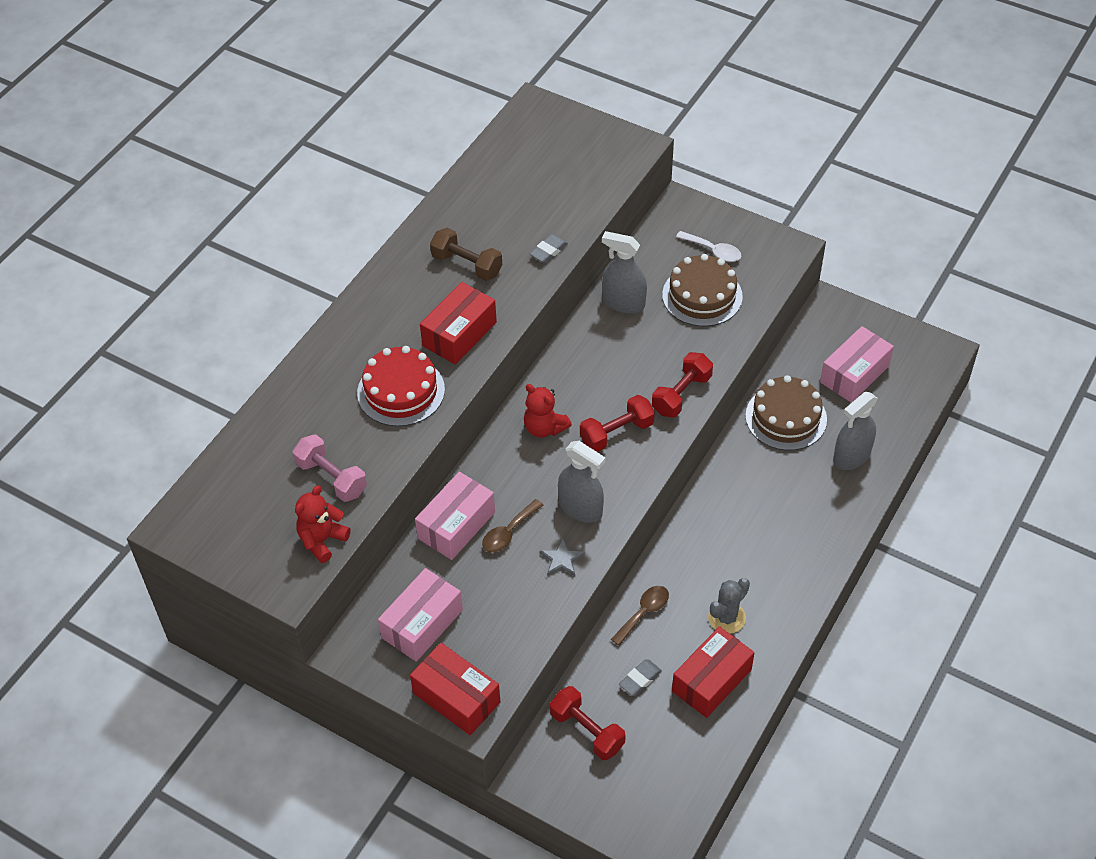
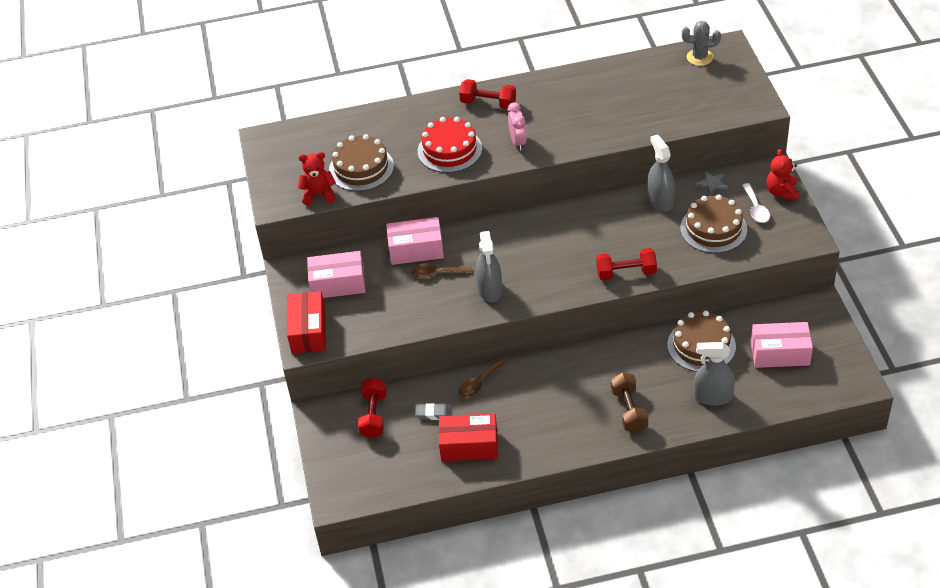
camera: 50 degrees right, 5 degrees down
(331, 478) = (361, 168): pink dumbbell -> brown cake
(459, 334) = (518, 142): red box -> pink clock
(467, 265) = (570, 109): brown dumbbell -> brown dumbbell (629, 410)
(544, 428) = (526, 235): red teddy bear -> red teddy bear (782, 192)
(548, 251) = (625, 131): grey eraser -> none
(561, 559) = (445, 307): grey star -> grey star (712, 183)
(616, 433) = (561, 266): red dumbbell -> red dumbbell (488, 103)
(643, 613) = (479, 383): brown spoon -> brown spoon turned 135 degrees clockwise
(726, 618) = (520, 422): grey cactus -> grey cactus (699, 57)

